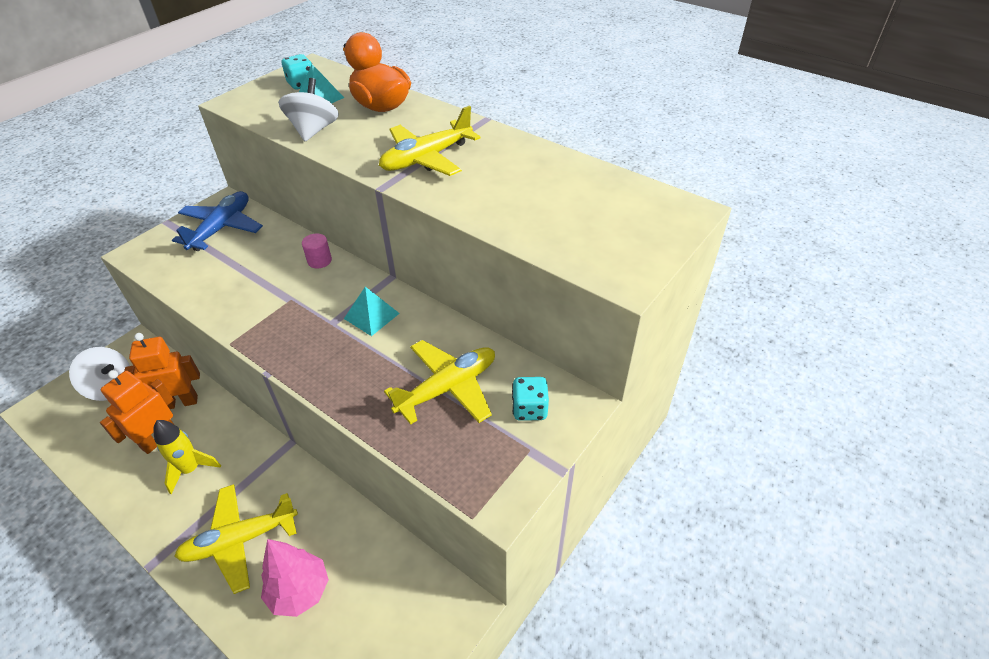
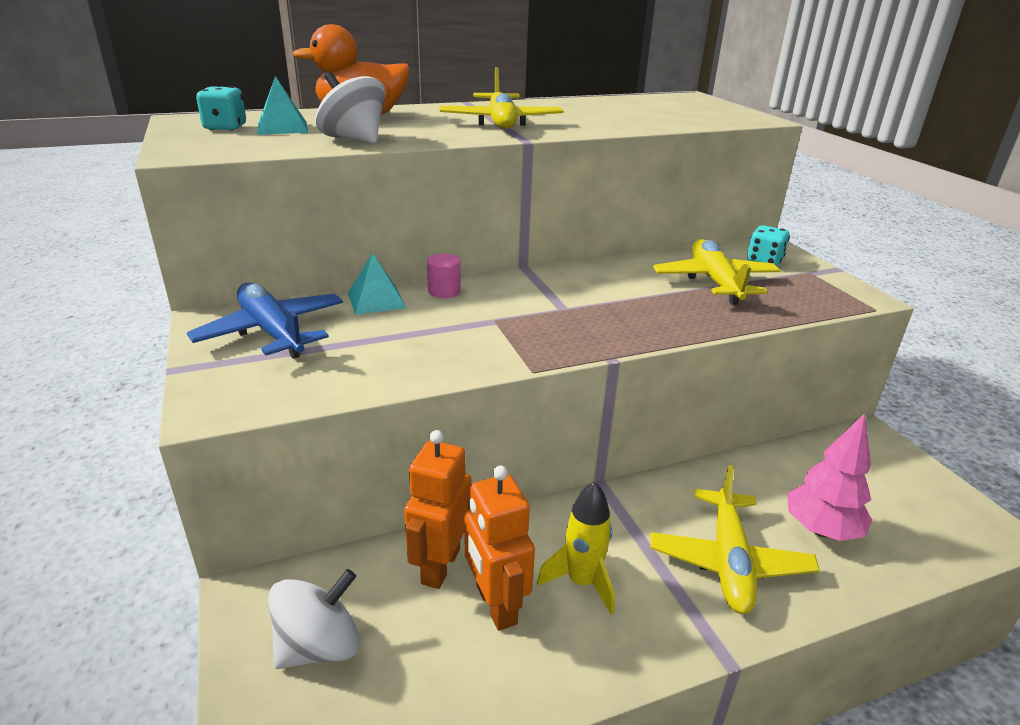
camera: 60 degrees left, 15 degrees down
(371, 316) = (576, 288): turquoise pyramid -> turquoise pyramid (376, 300)

